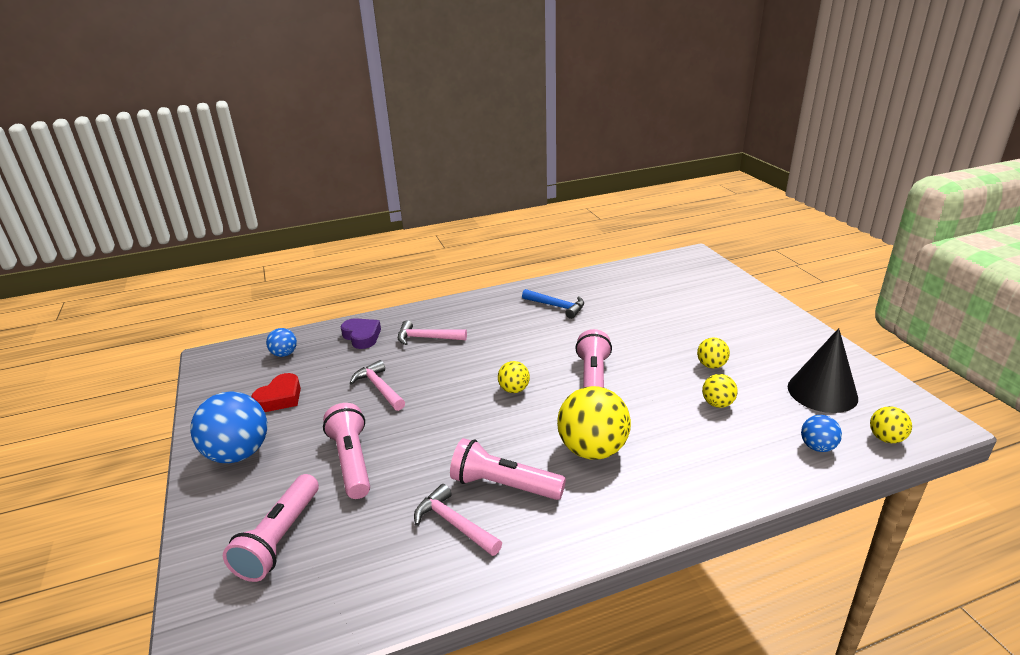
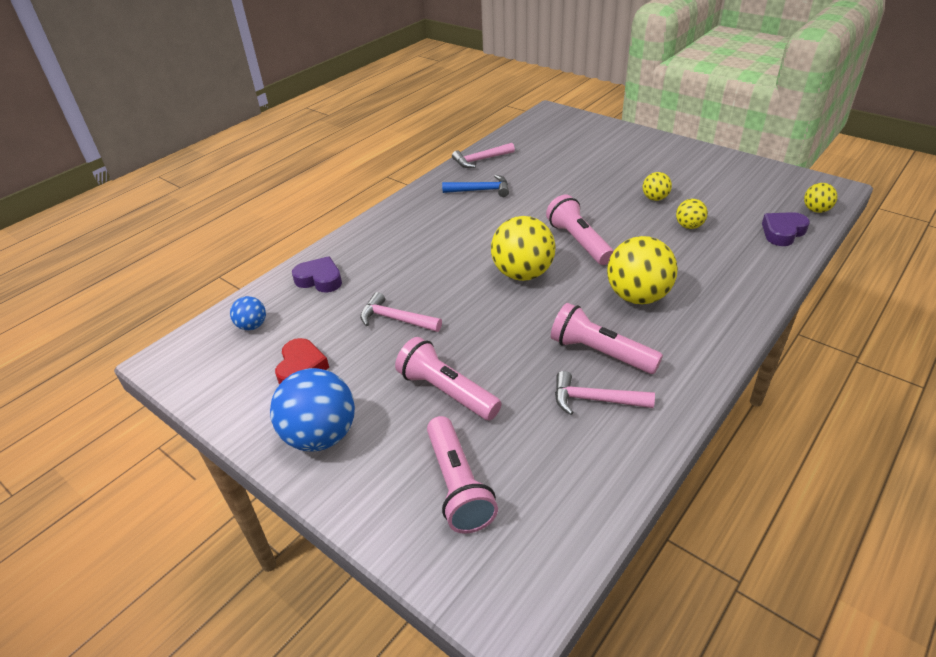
camera: 30 degrees left, 10 degrees up
(427, 338) = (390, 258): pink hammer -> pink hammer (481, 160)
(503, 485) = (600, 352): pink flashlight -> pink flashlight turned 45 degrees clockwise
(514, 389) = (522, 274): yellow ball -> yellow ball, size x1.97
(817, 447) = (782, 232): blue ball -> purple heart
(822, 392) = (747, 192): black cone -> none

